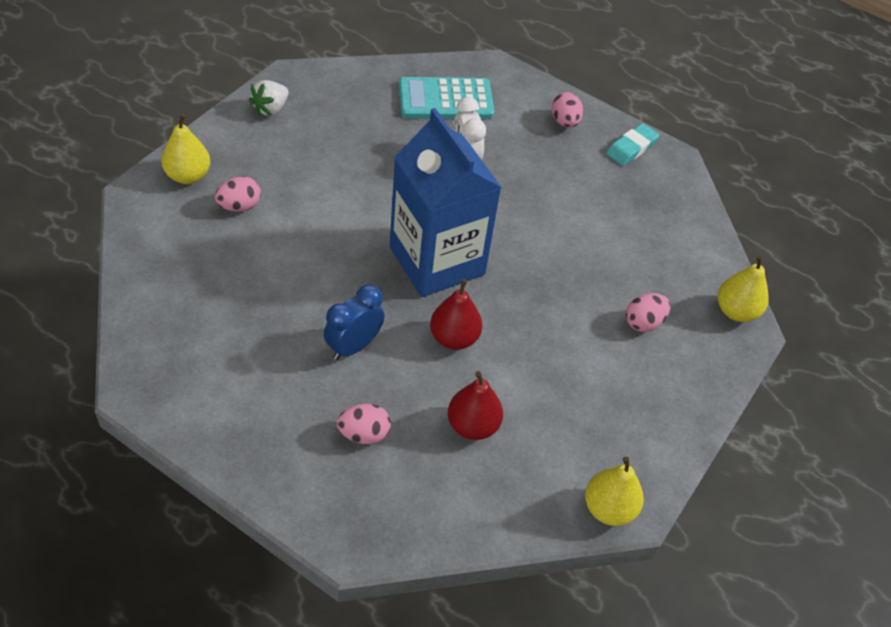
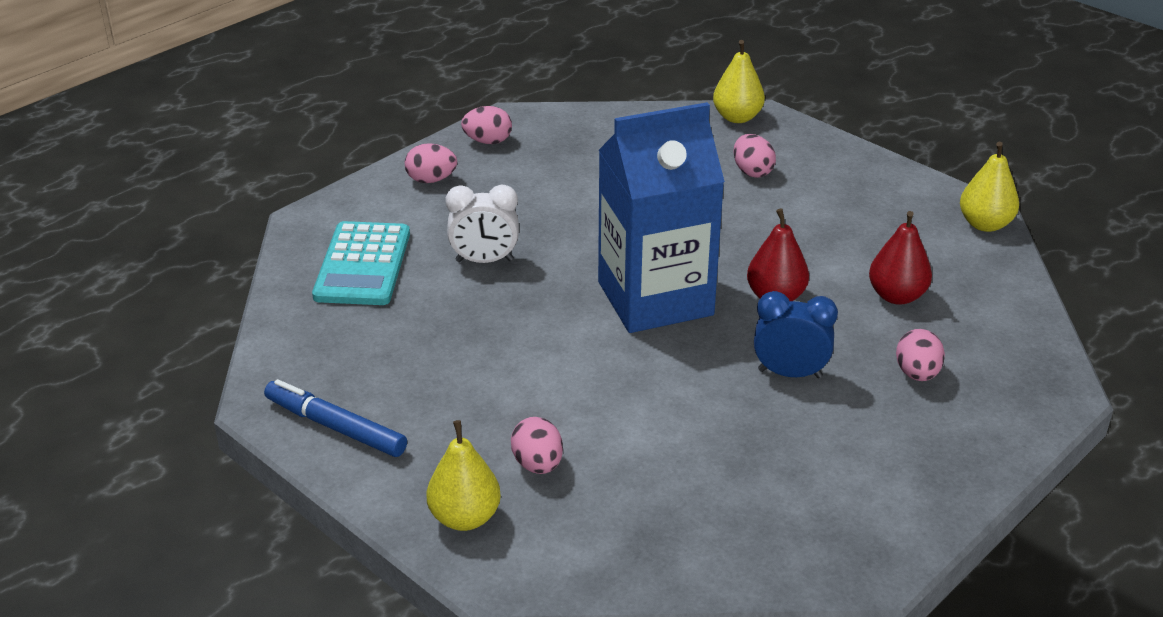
camera: 75 degrees left, 15 degrees down
(270, 109) = (335, 427): white strawberry -> blue marker
(353, 346) = (790, 373): blue clock -> blue clock turned 135 degrees clockwise
(631, 148) = (488, 141): turquoise eraser -> pink egg

